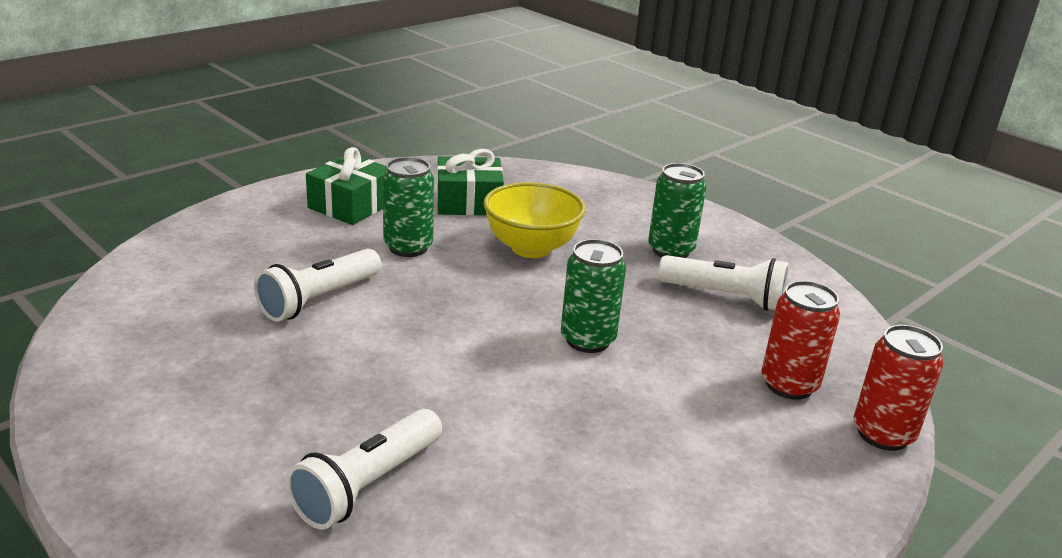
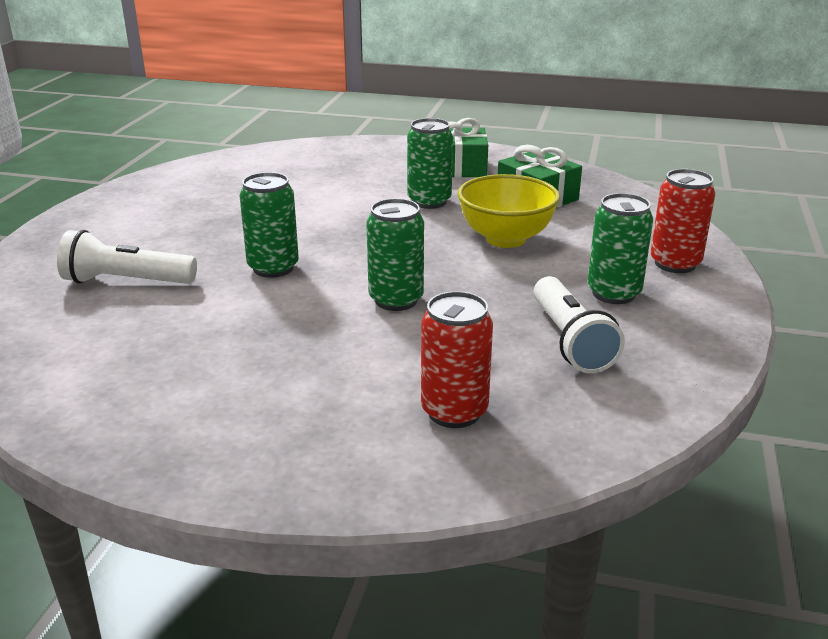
camera: 60 degrees right, 0 degrees up
(319, 299) = (316, 201): white flashlight -> none
(449, 379) = (273, 268): none -> green can
(882, 434) = (432, 488): red can -> red can (675, 264)

